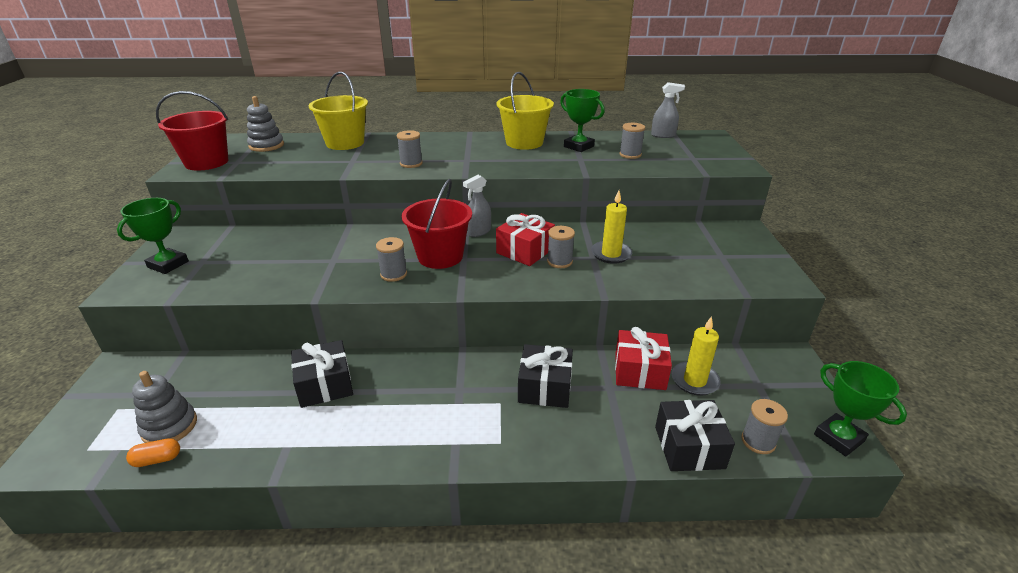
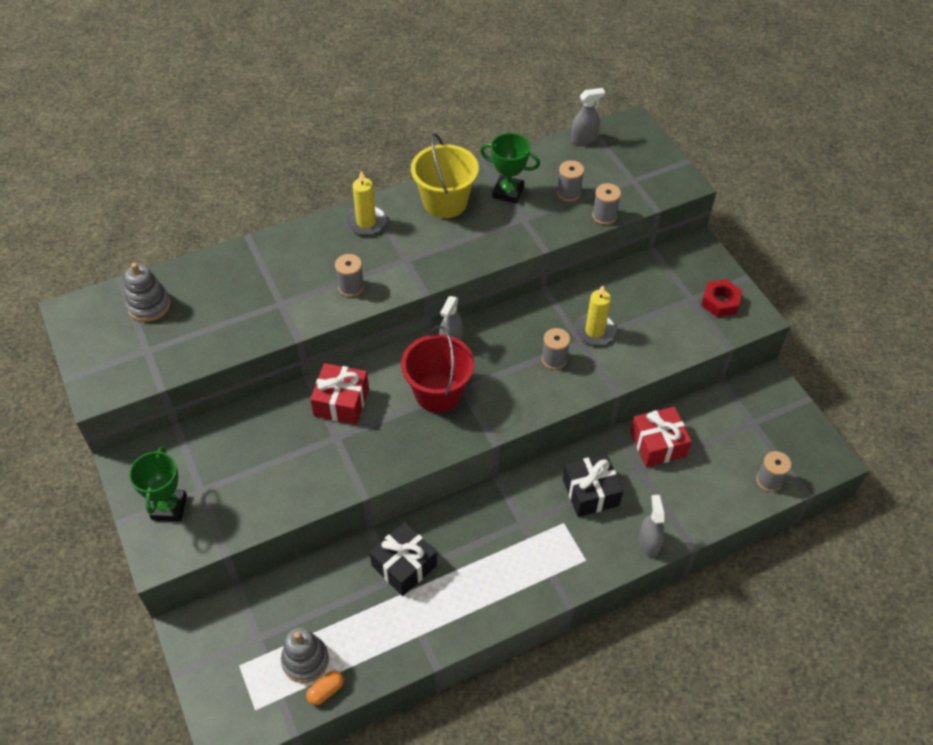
camera: 25 degrees left, 20 degrees up
(206, 162) = (111, 363): red bucket -> none
(345, 143) = (240, 269): yellow bucket -> none
(393, 274) = (412, 434): grey spool -> grey spool (604, 216)
(525, 251) = (513, 355): red gift -> red gift (341, 402)
(581, 451) = (649, 542): none -> grey spray bottle
(689, 447) = (723, 506): black gift -> none
(694, 380) = (704, 437): yellow candle -> yellow candle (366, 222)
(751, 264) = (720, 302): none -> red nut
(838, 438) = (822, 454): green trophy -> none

